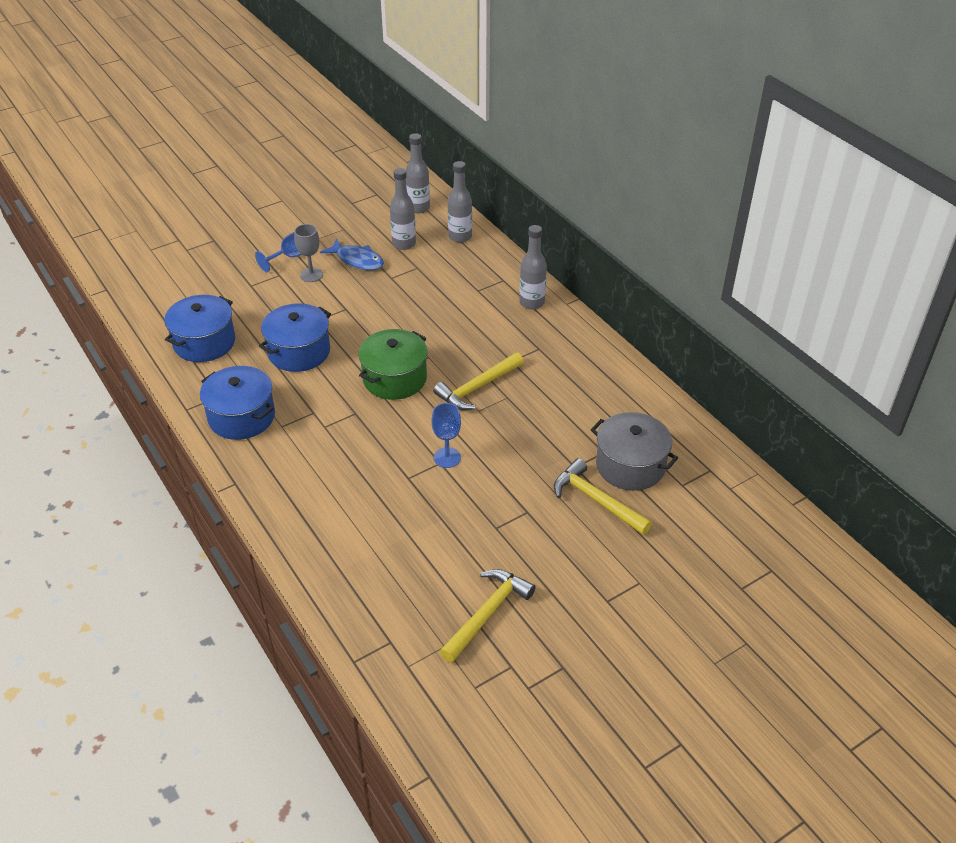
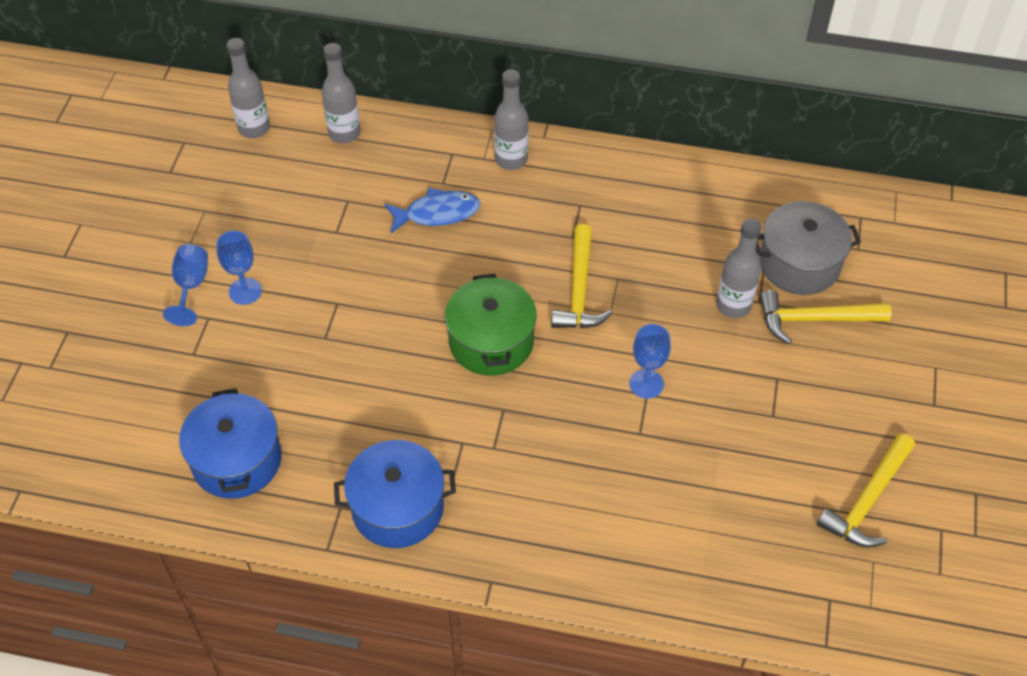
camera: 45 degrees left, 10 degrees up
(299, 352) = (355, 389): blue pot -> none
(311, 275) = (245, 291): grey goblet -> blue goblet
(357, 260) = (272, 237): blue fish -> blue fish (437, 213)
(404, 244) = (296, 182): grey bottle -> grey bottle (733, 305)
(488, 613) = (867, 500): yellow hammer -> yellow hammer turned 135 degrees counterclockwise

